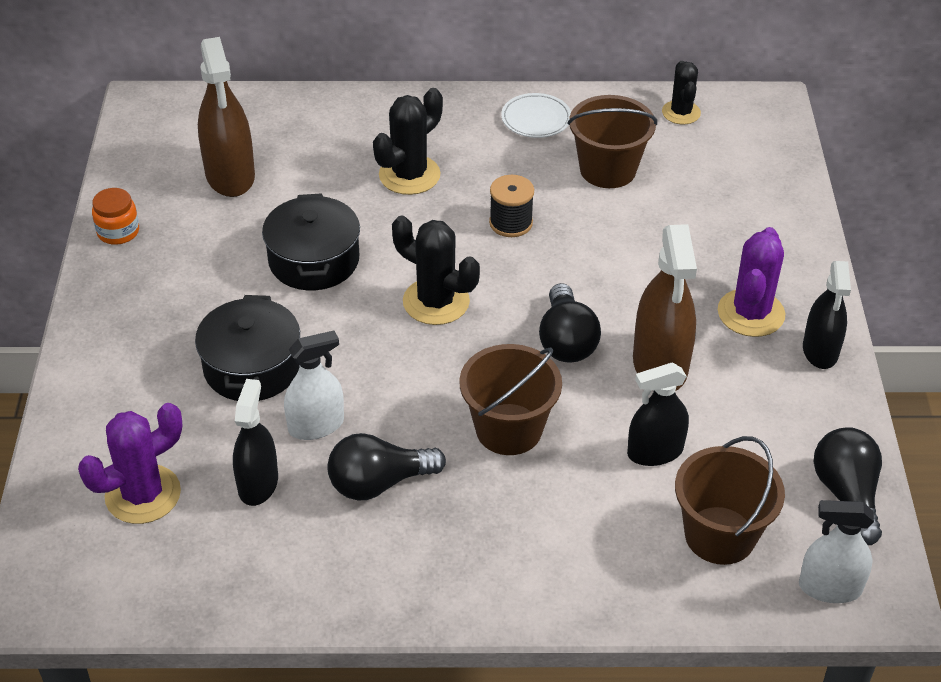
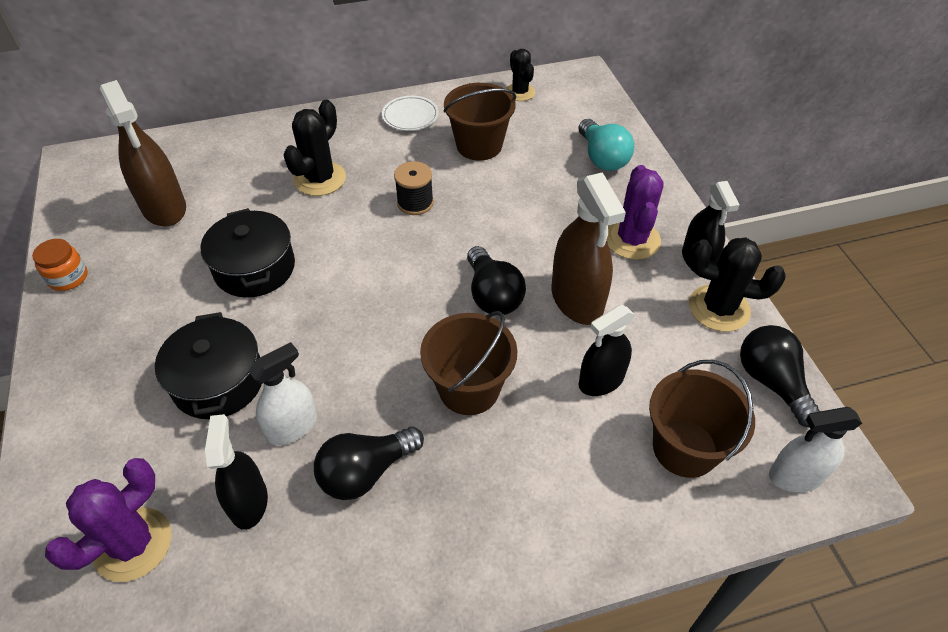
camera: 15 degrees left, 5 degrees up
(436, 302) = (371, 283): black cactus -> black cactus (719, 308)
(753, 212) = (602, 158): none -> turquoise light bulb

